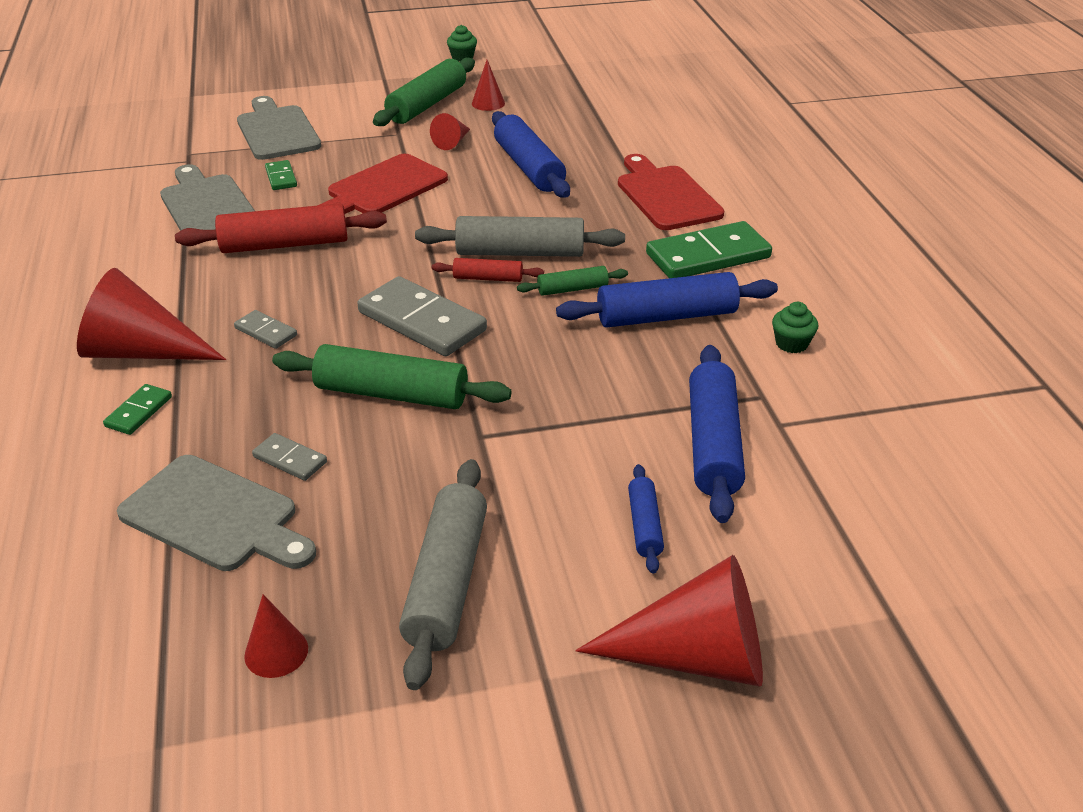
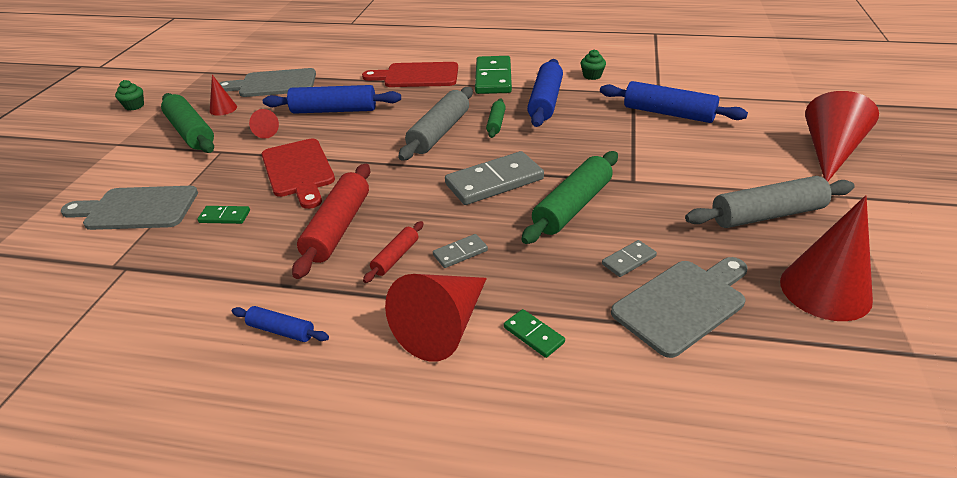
camera: 65 degrees left, 0 degrees up
(207, 205) = (228, 264): grey cutting board -> grey cutting board (274, 84)
(276, 652) = (825, 290): red cone -> red cone, size x2.01
(447, 582) = (767, 214): grey rolling pin -> grey rolling pin turned 45 degrees counterclockwise
(488, 278) = (460, 149): red rolling pin -> red rolling pin (395, 257)
(644, 525) = (730, 145): blue rolling pin -> blue rolling pin (281, 331)

